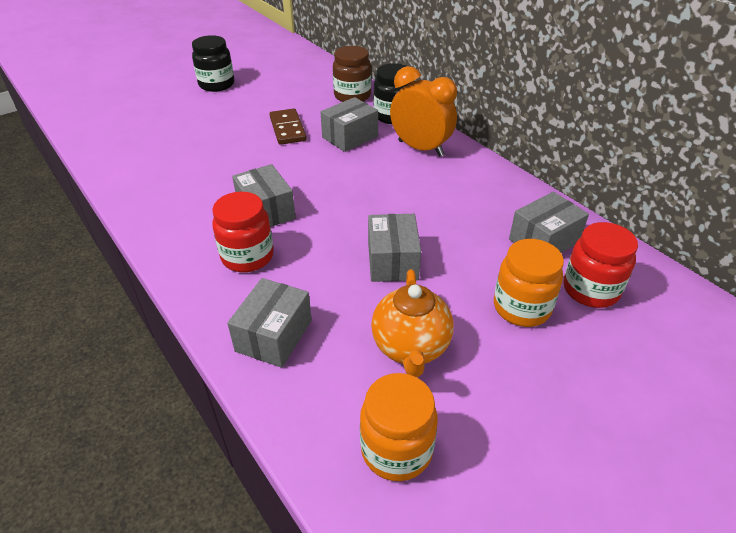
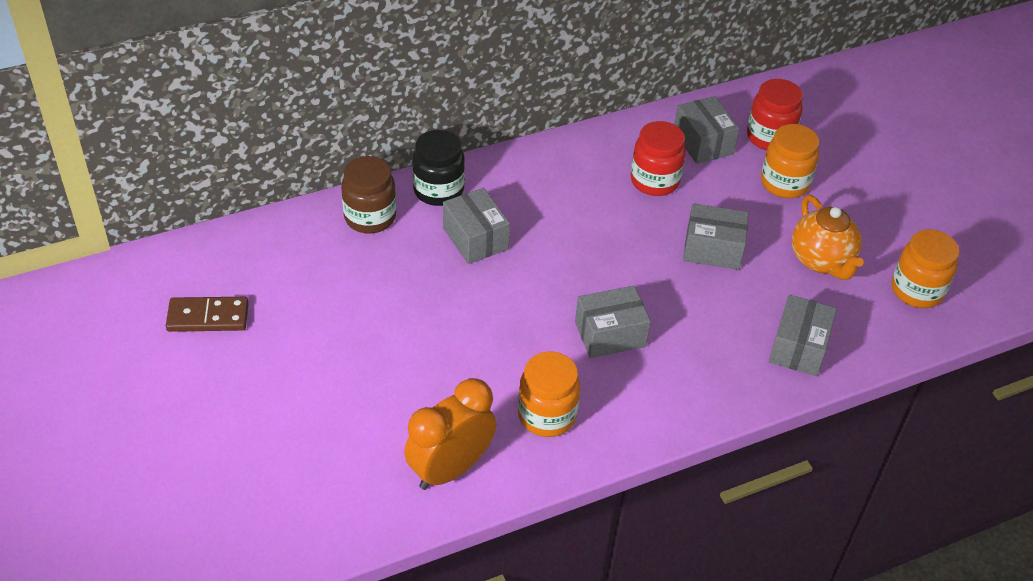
camera: 80 degrees left, 5 degrees up
(176, 190) = (547, 415): none -> orange jar
(217, 84) = (267, 360): black jar -> none
(247, 256) = (686, 357): red jar -> red jar (654, 181)
(274, 335) = (798, 347): grey box -> grey box turned 75 degrees clockwise
(287, 129) = (434, 294): brown domino -> brown domino (208, 317)
(411, 348) = (821, 261): orange teapot -> orange teapot turned 60 degrees clockwise
(420, 148) = (521, 184): orange clock -> orange clock (450, 469)

